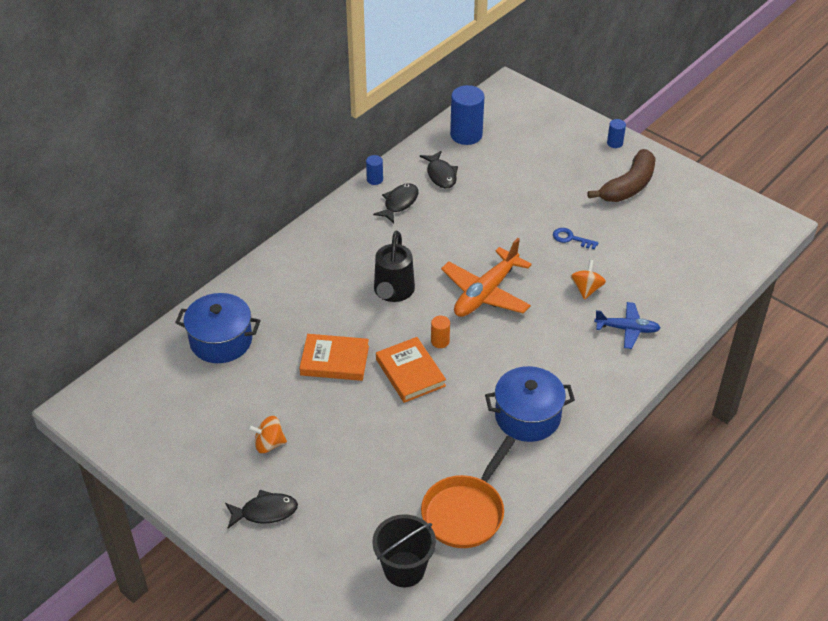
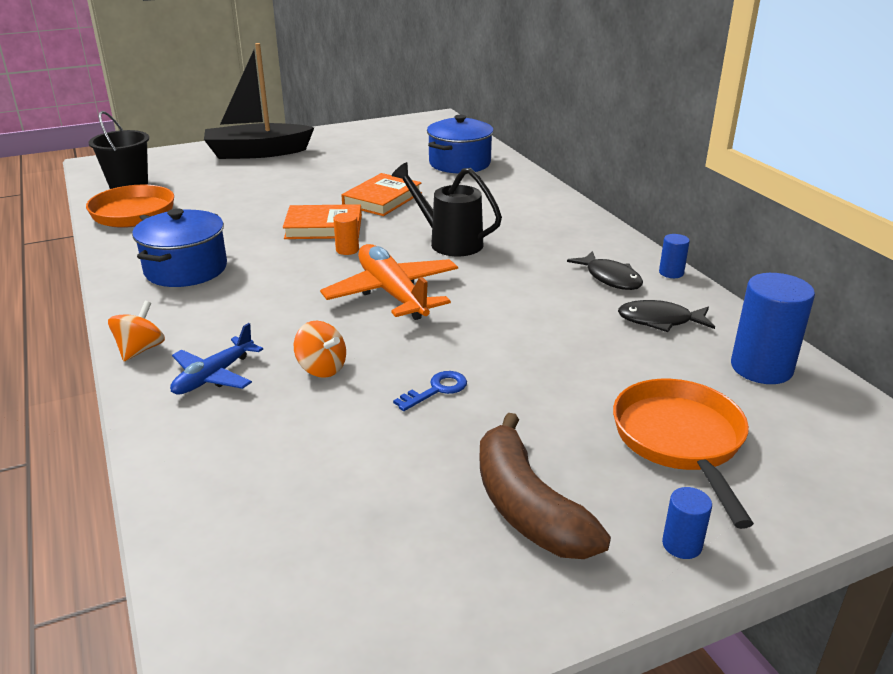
camera: 115 degrees right, 15 degrees down
(265, 512) = (257, 153): black fish -> black boat
(269, 444) = (320, 163): orange spinning top -> orange spinning top (140, 350)
(549, 152) = (680, 441): none -> orange pan

